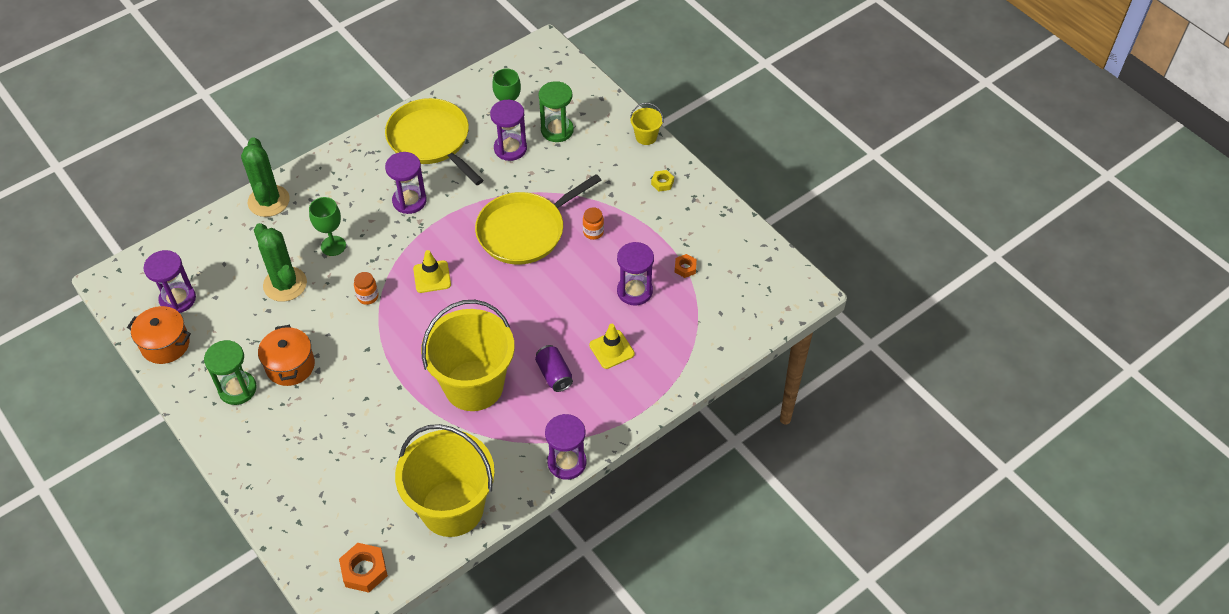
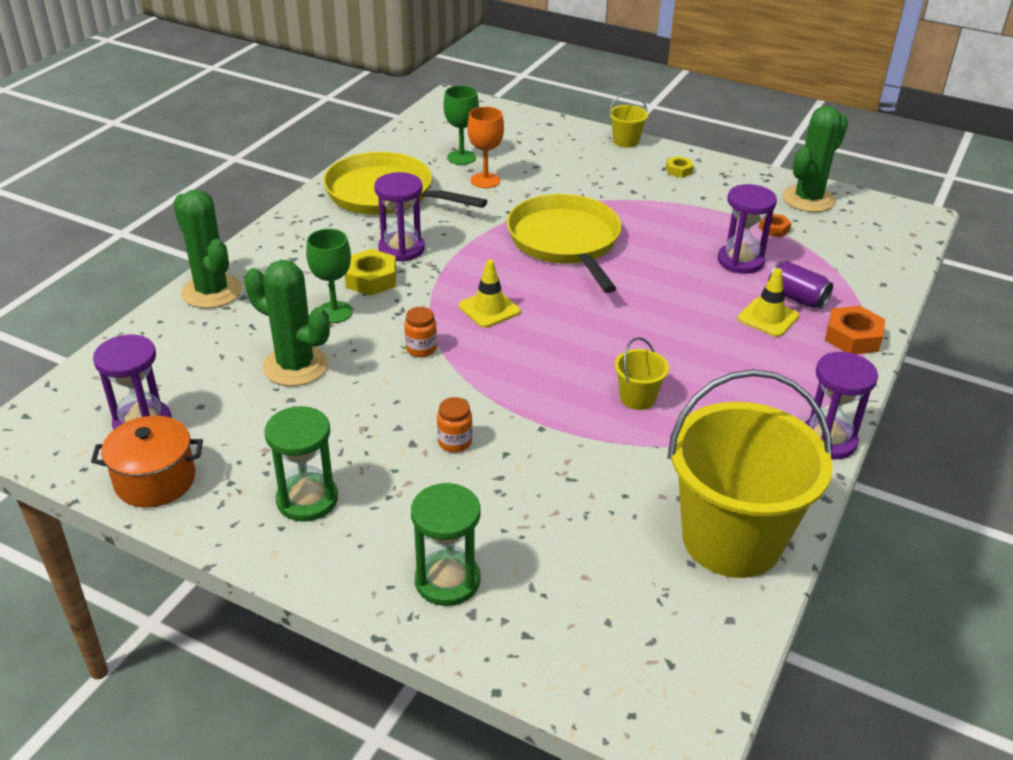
camera: 25 degrees left, 15 degrees down
(290, 366) = (368, 450): orange pot -> none
(364, 570) = (677, 663): orange nut -> orange nut (852, 337)
(373, 223) = (371, 279): none -> yellow nut
(474, 385) = (637, 398): yellow bucket -> yellow bucket, size x0.41
(510, 148) = (485, 180): purple hourglass -> orange goblet
(525, 231) = (566, 242): yellow pan -> yellow pan turned 135 degrees clockwise
(554, 374) = (725, 359): purple can -> purple can (797, 298)
(557, 130) = (525, 156): green hourglass -> green hourglass (447, 580)
(593, 232) = (644, 225): orange jar -> orange jar (455, 442)
(737, 246) = (808, 199): none -> green cactus

